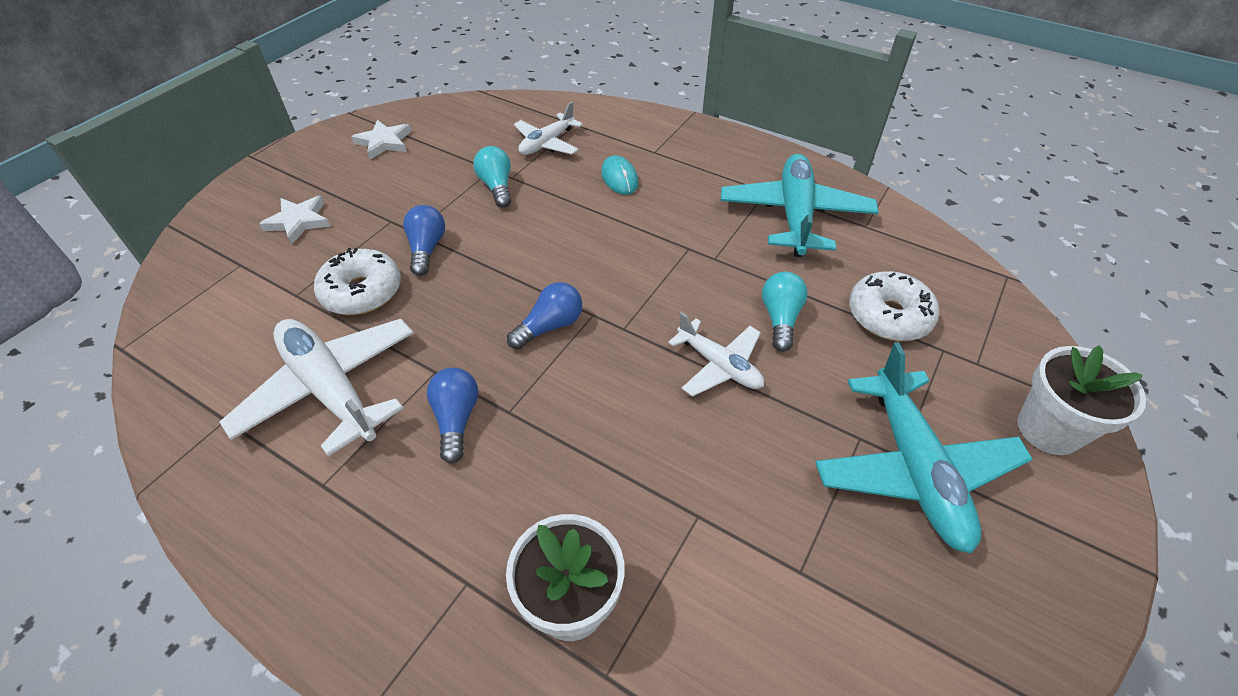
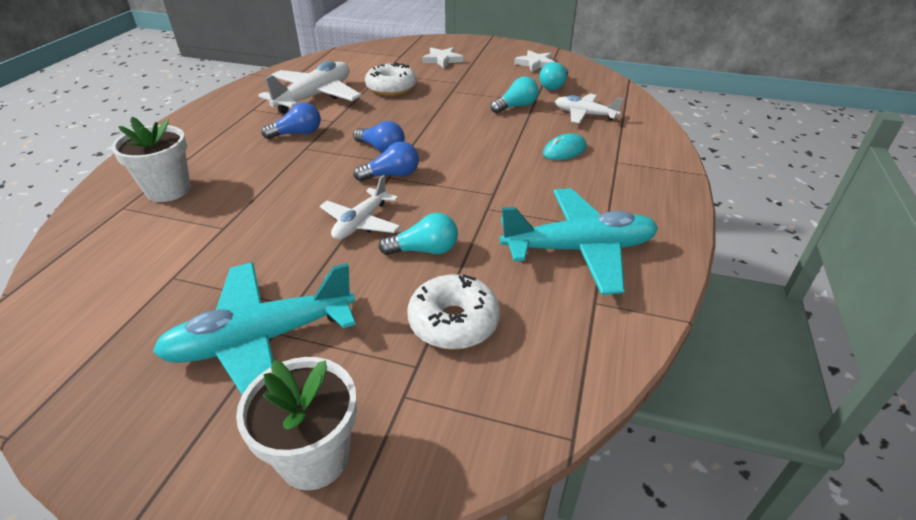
camera: 75 degrees right, 10 degrees down
(427, 249) = (437, 97): blue light bulb -> blue light bulb (392, 175)
(459, 145) = (554, 86): none -> turquoise light bulb

